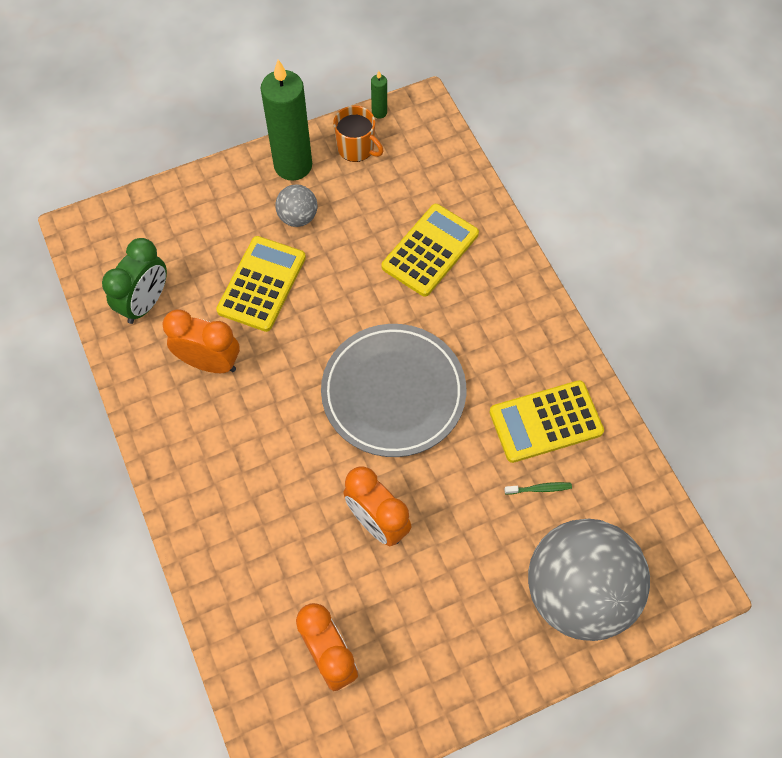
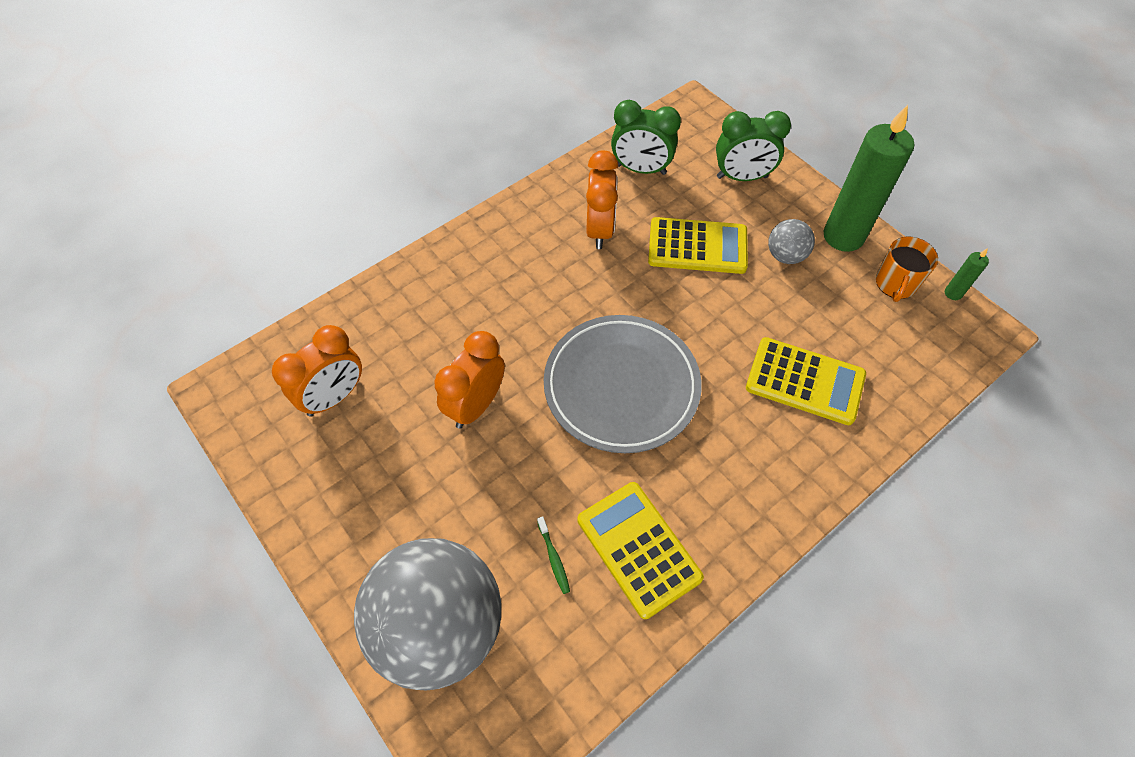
camera: 75 degrees right, 5 degrees down
(192, 219) = (742, 177): none -> green clock

